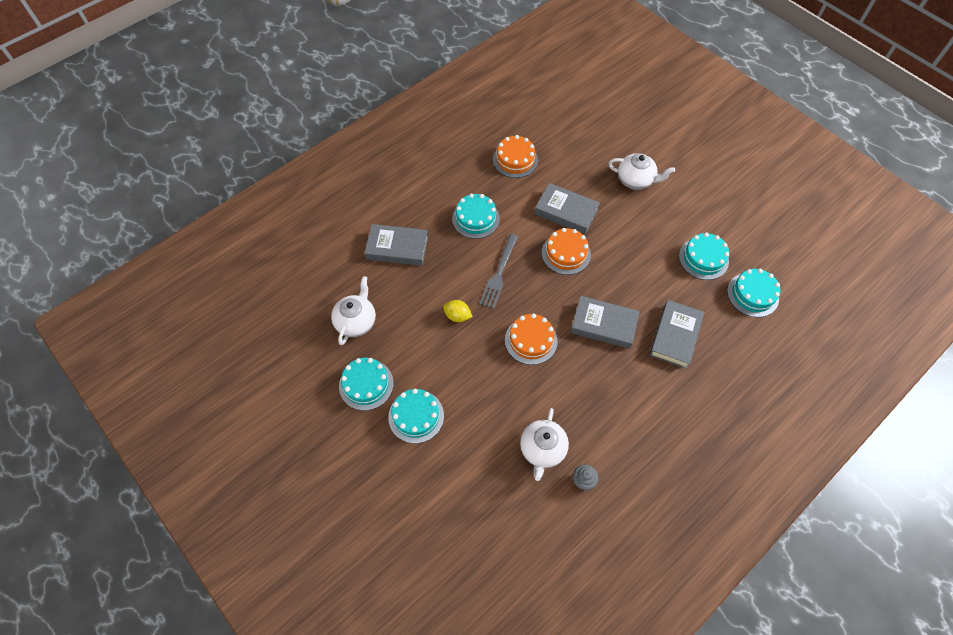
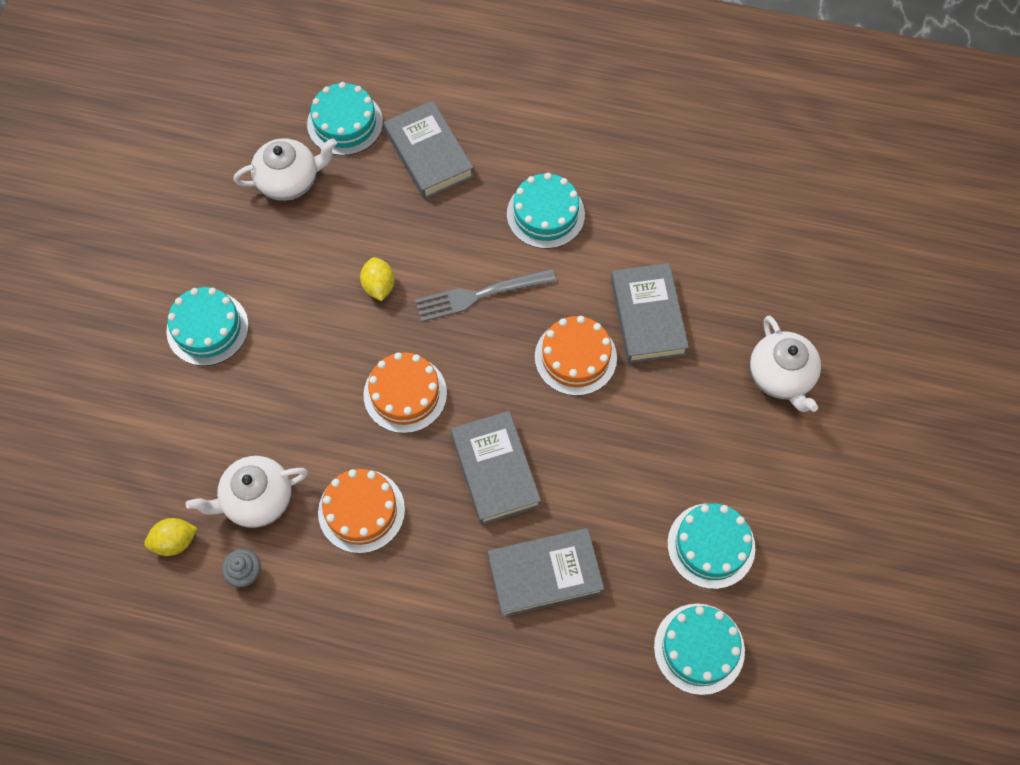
camera: 55 degrees right, 5 degrees up
(366, 384) = (213, 248): turquoise cake -> turquoise cake (345, 123)
(515, 160) = (685, 201): orange cake -> orange cake (361, 511)
(539, 509) = (175, 541): none -> yellow lemon

